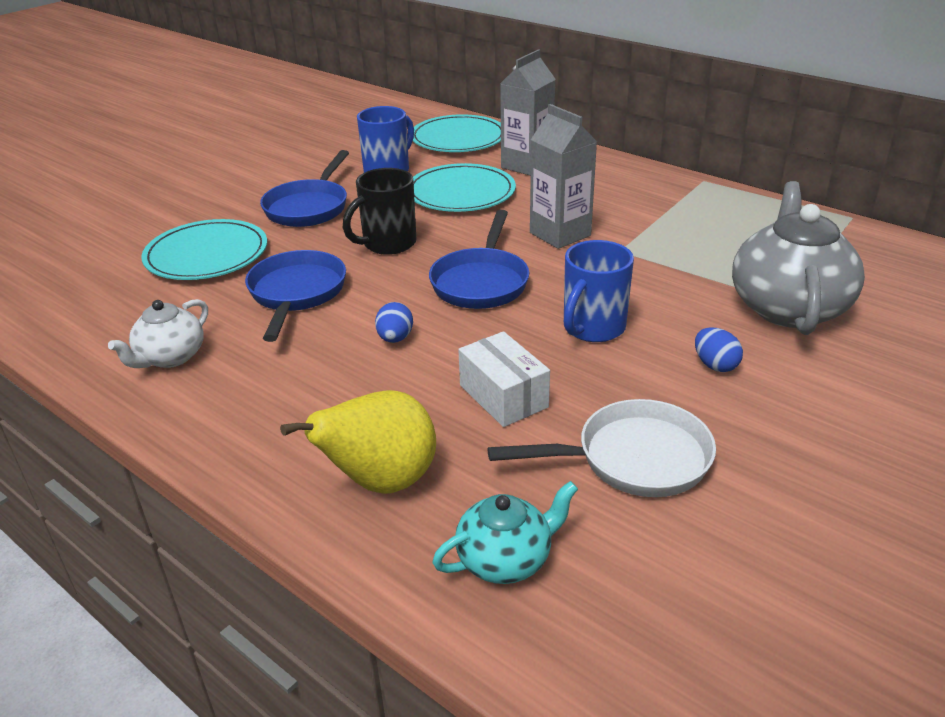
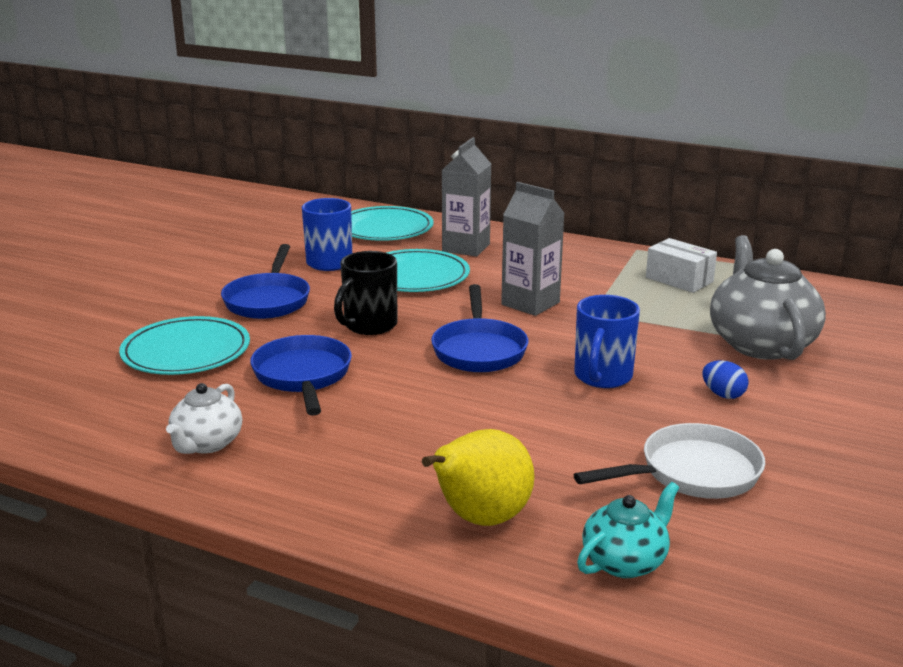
camera: 15 degrees left, 10 degrees down
(395, 338) = (424, 404): blue egg -> none
(503, 396) = (552, 439): white box -> white box (679, 279)

